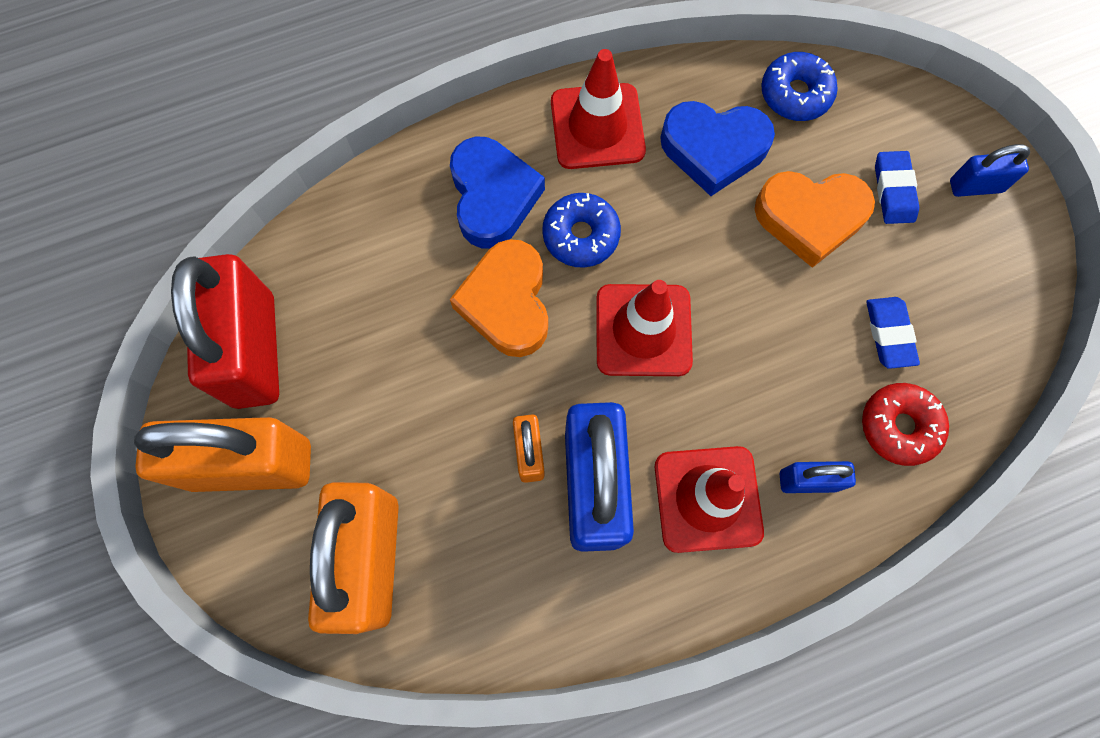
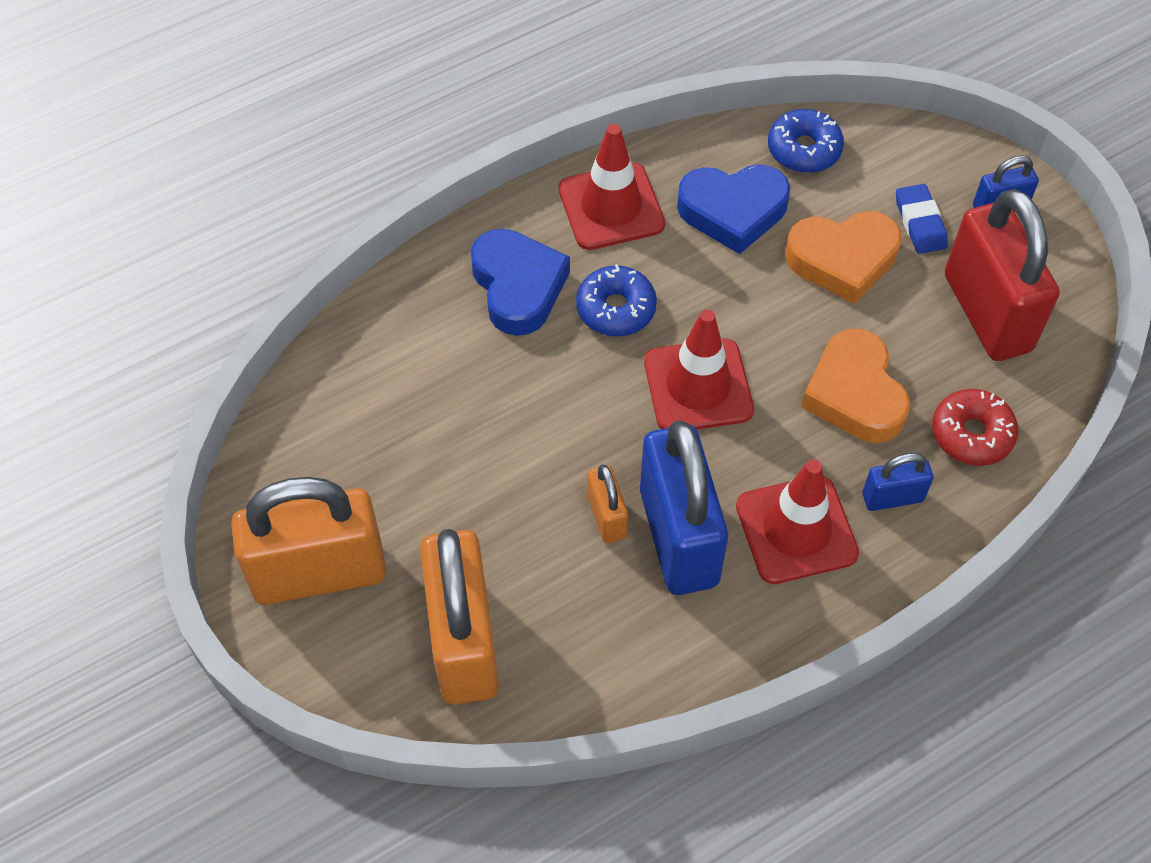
camera: 10 degrees left, 15 degrees down
(254, 350) = (300, 466): red padlock -> red padlock (987, 313)
(507, 303) = (554, 382): orange heart -> orange heart (855, 394)
(889, 334) = (944, 352): blue eraser -> none

